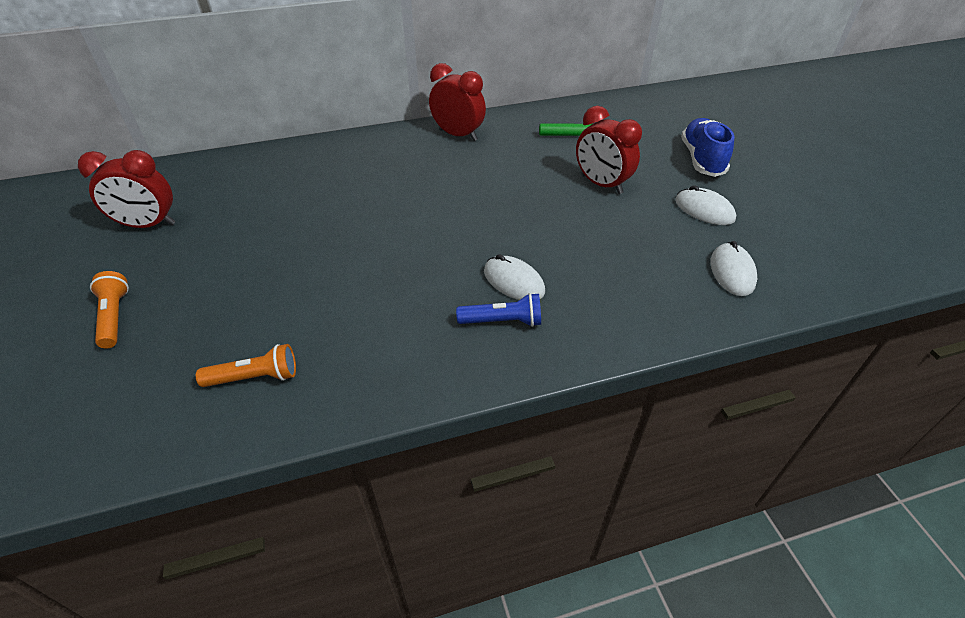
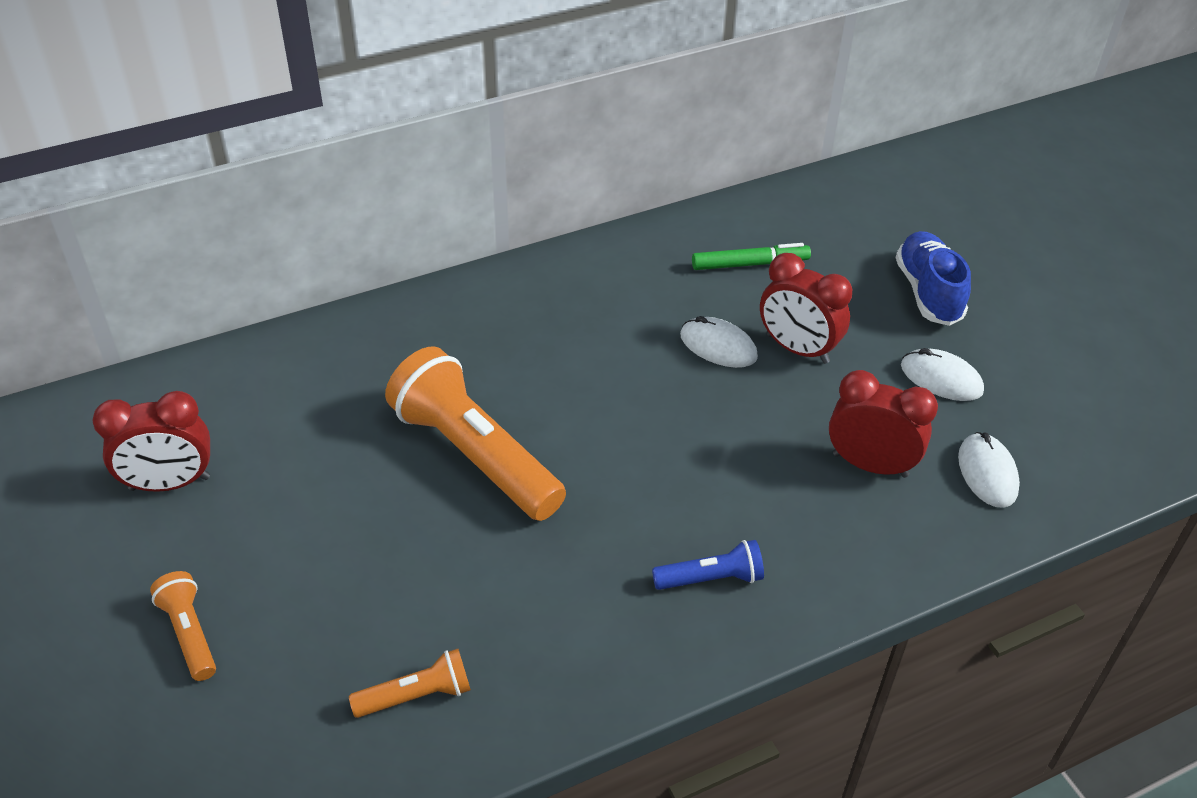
camera: 10 degrees left, 0 degrees up
(356, 227) = (474, 455): none -> orange flashlight
(458, 135) = (574, 279): red clock -> red clock (870, 465)
(513, 281) = (711, 518): white mouse -> white mouse (718, 346)

